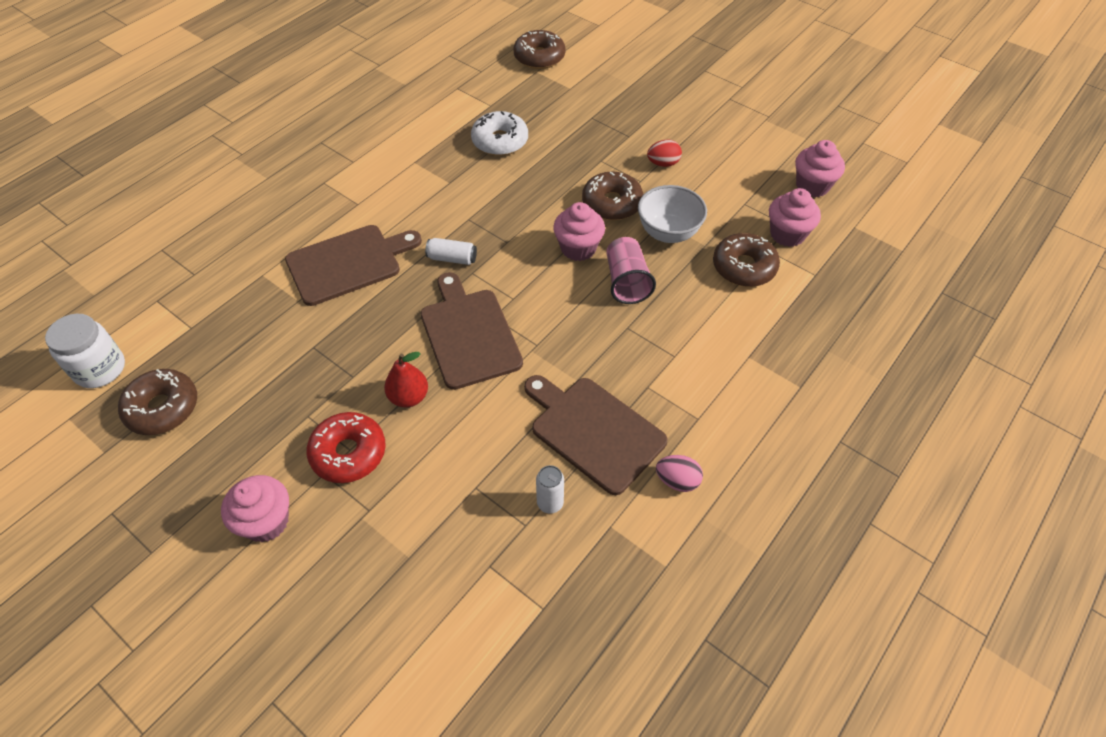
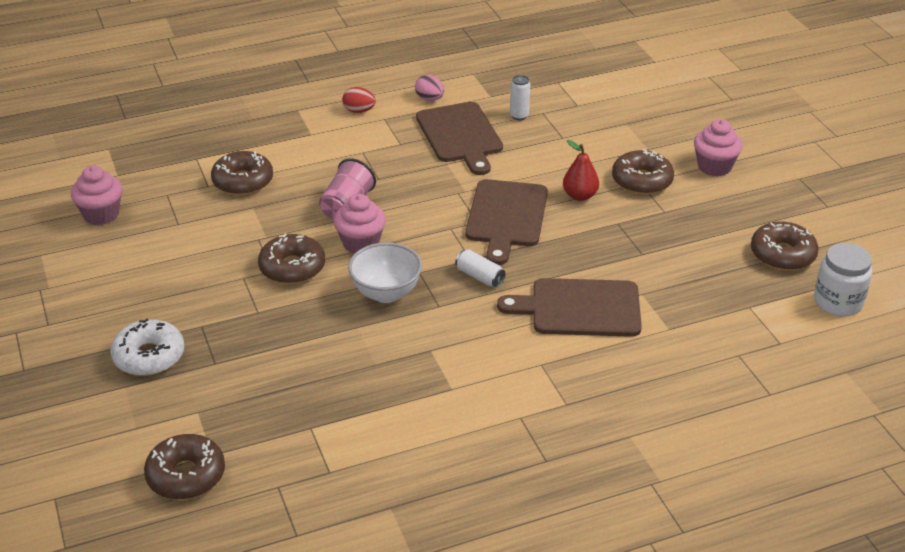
camera: 150 degrees left, 15 degrees down
(348, 453) = (642, 181): red donut -> brown donut
(500, 141) = (340, 375): white donut -> white donut (149, 356)
(663, 163) = (203, 284): red egg -> red egg (359, 111)
(668, 233) = (271, 226): white bowl -> white bowl (386, 293)
(787, 234) = (177, 189): pink cupcake -> none

